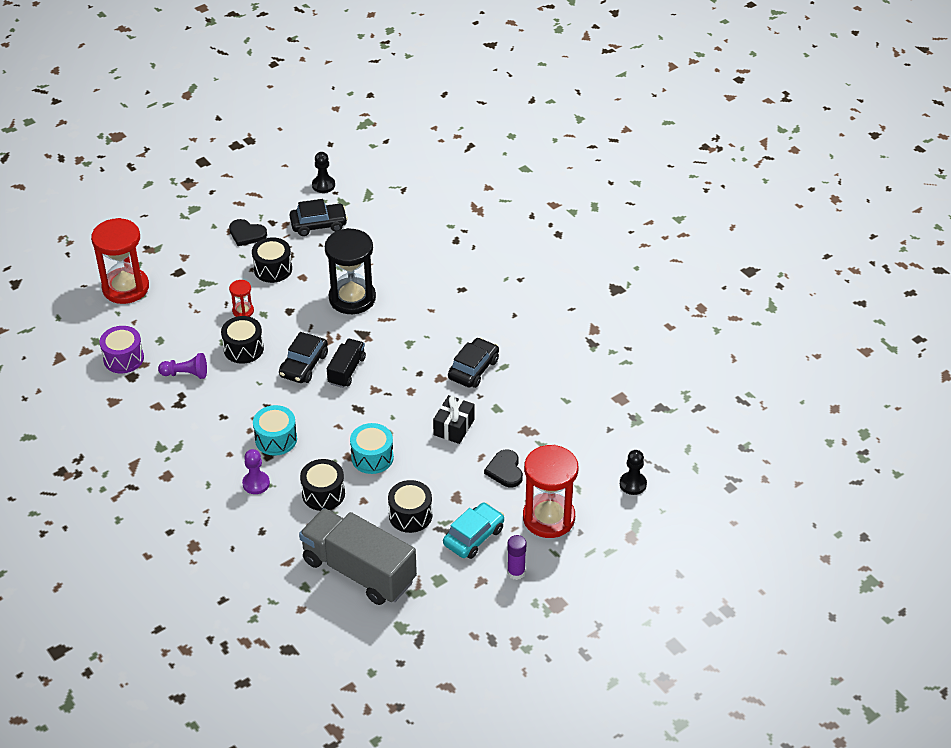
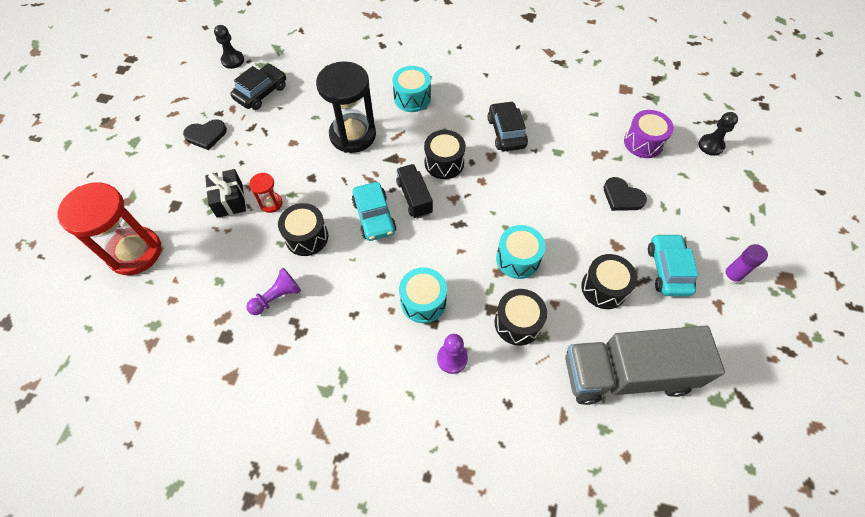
camera: 40 degrees left, 15 degrees up
(123, 358) = (199, 324): purple drum -> purple drum (643, 142)
(273, 269) = (260, 151): black drum -> black drum (444, 163)
(304, 365) = (374, 216): black car -> turquoise car
(430, 298) = (412, 98): none -> turquoise drum
(454, 427) = (547, 188): black gift -> black gift (229, 200)
(548, 518) = (695, 213): red hourglass -> none

